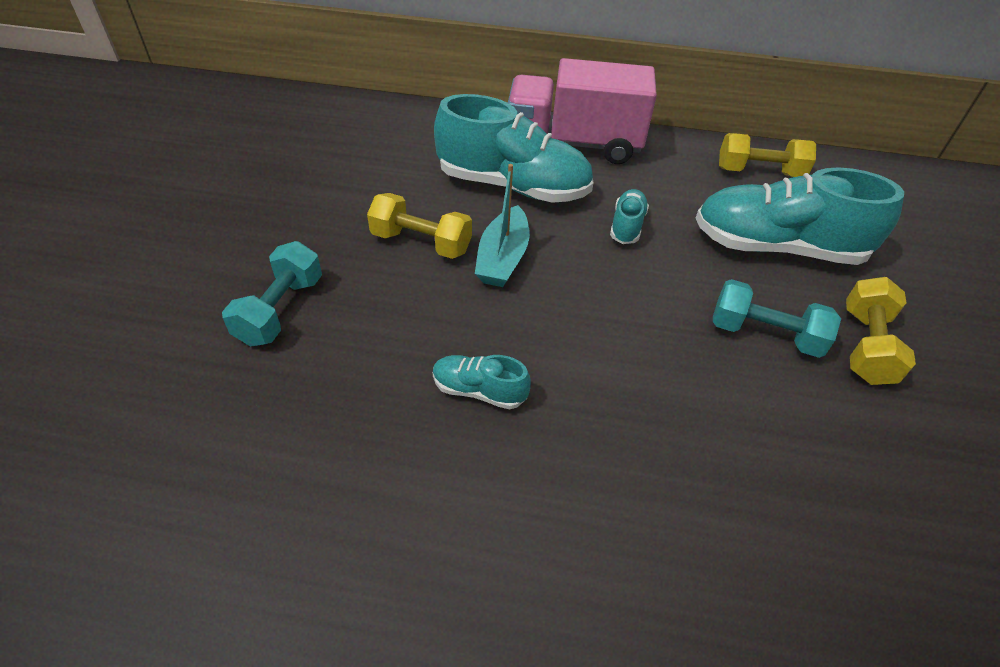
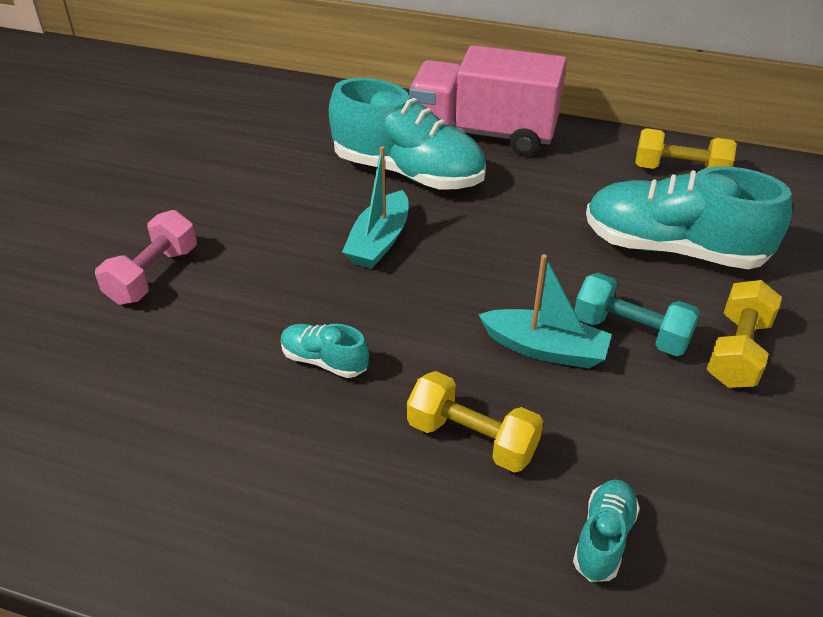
camera: 10 degrees right, 5 degrees down
(281, 310) = (153, 275): turquoise dumbbell -> pink dumbbell
(421, 243) = (301, 222): yellow dumbbell -> yellow dumbbell (472, 439)
(627, 226) = (516, 218): turquoise shoe -> turquoise shoe (603, 538)
(691, 359) = (545, 349): none -> turquoise boat

